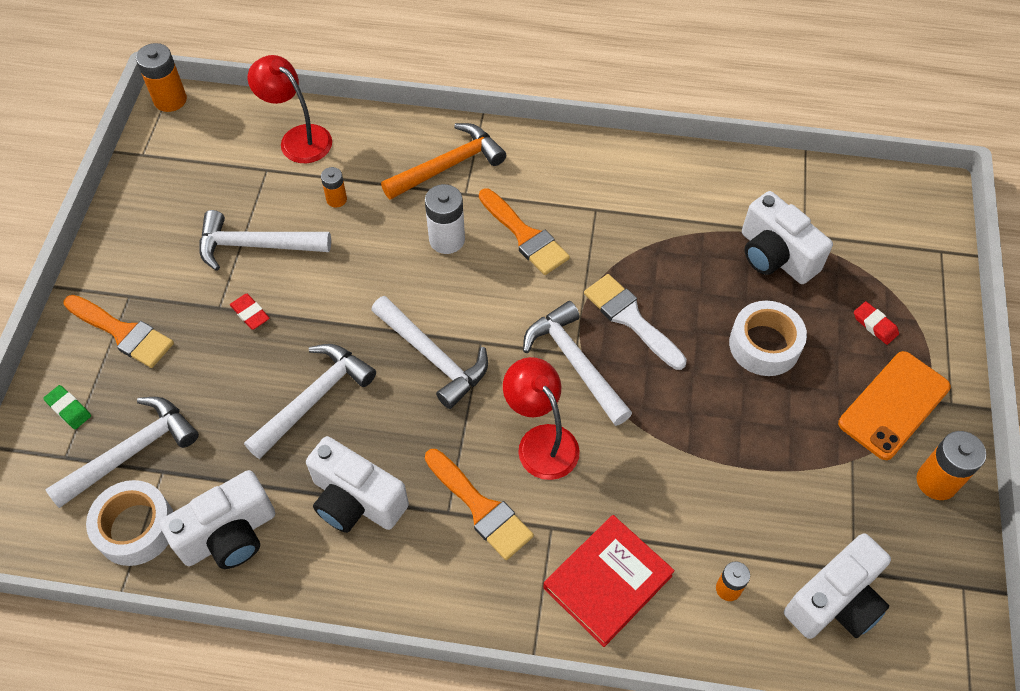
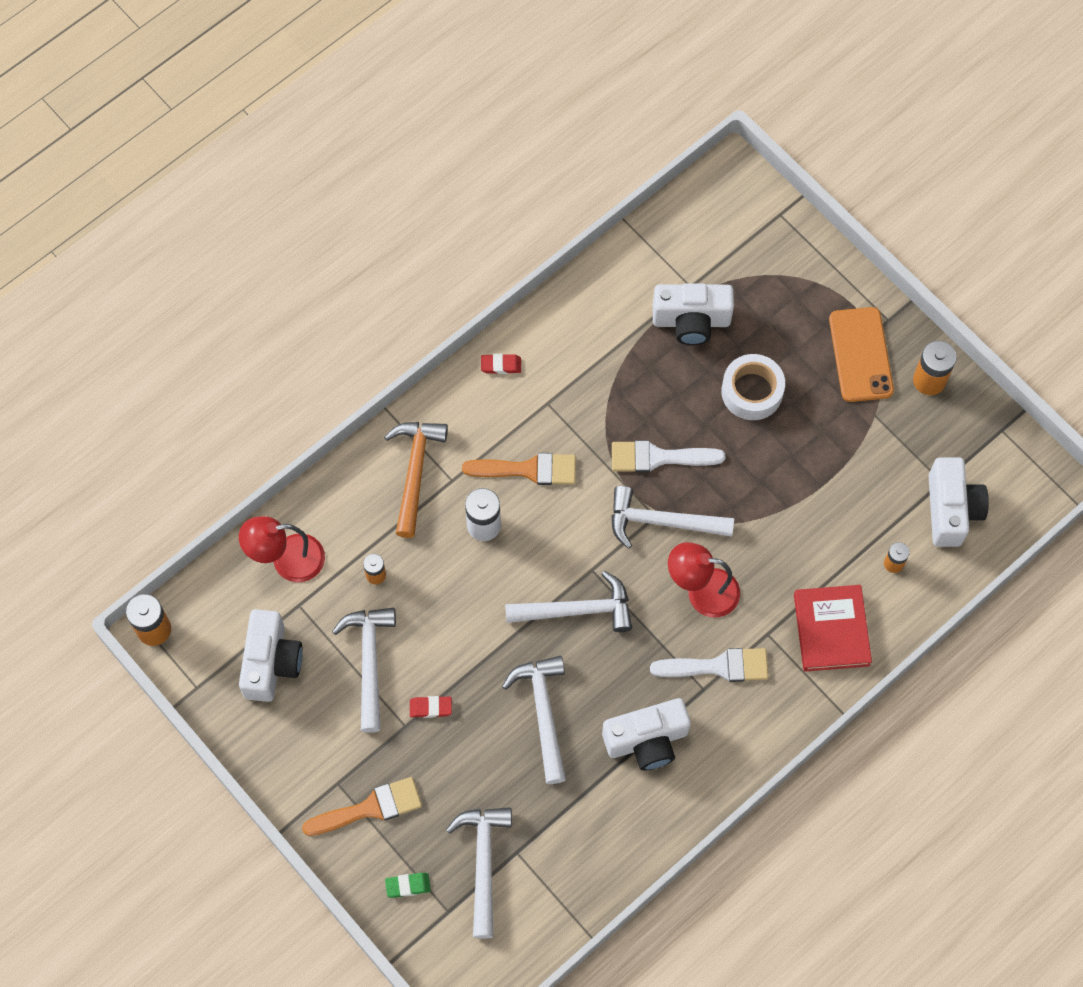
camera: 50 degrees left, 10 degrees up
(136, 528) = (548, 897): white tape -> none
(229, 535) = (605, 839): white camera -> white camera (271, 663)
(256, 245) = (369, 662): white hammer -> white hammer turned 135 degrees clockwise
(480, 507) = (717, 666): orange brush -> white brush
(875, 325) = (797, 310): red eraser -> red eraser (501, 365)

